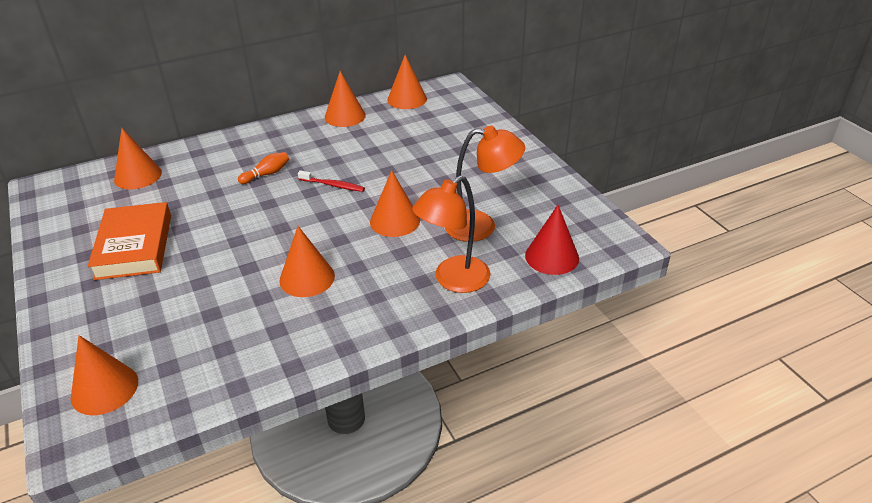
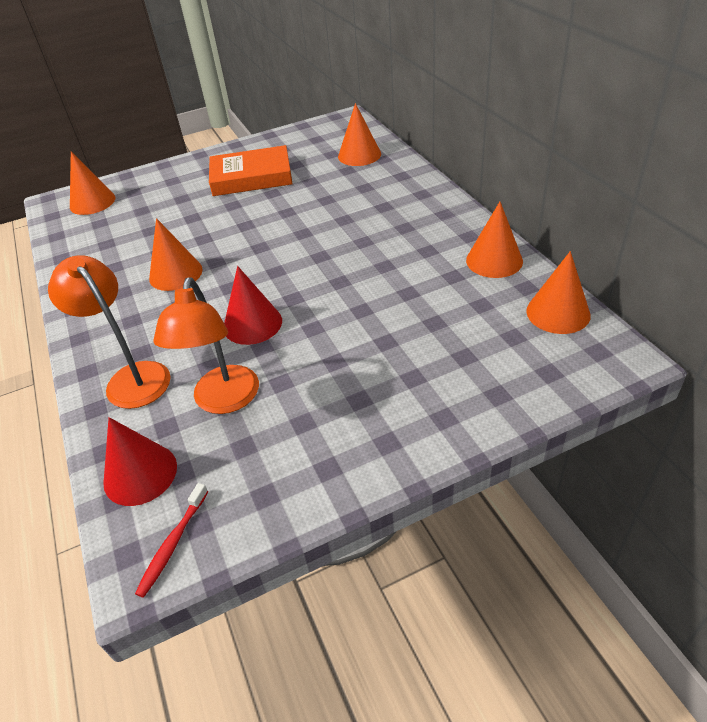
camera: 95 degrees right, 5 degrees up
(266, 174) = (357, 223): orange bowling pin -> none
(333, 185) = (331, 270): red toothbrush -> red toothbrush (173, 544)
(395, 221) = (252, 324): orange cone -> red cone

